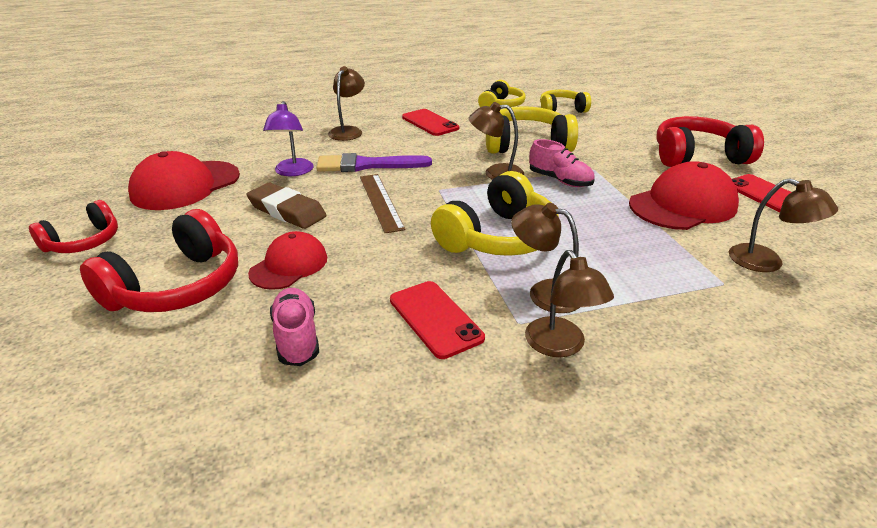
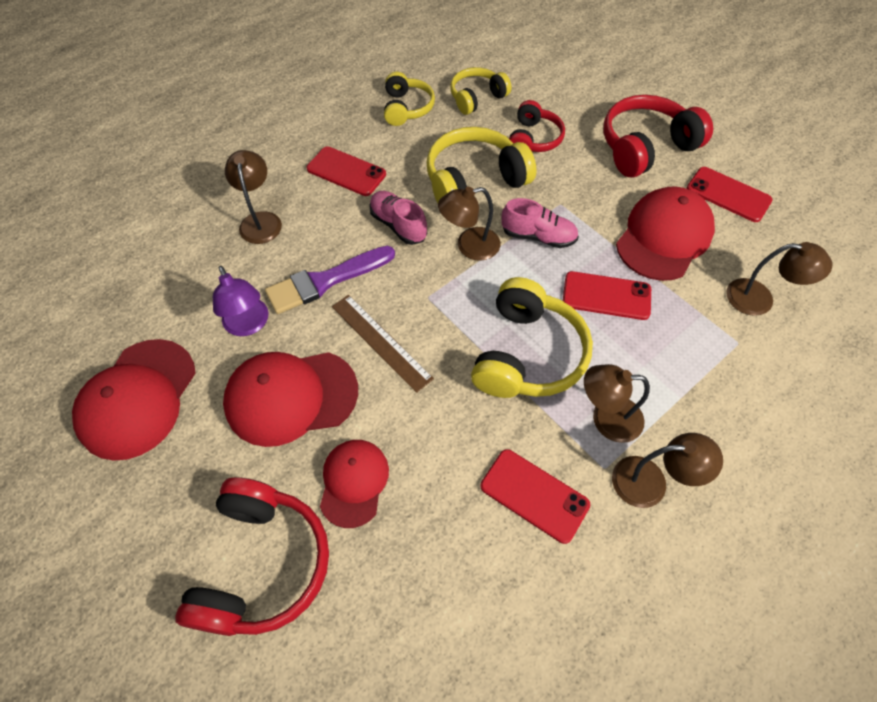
camera: 25 degrees left, 25 degrees up
(84, 242) = (97, 545): red headphones -> red headphones (533, 139)
(287, 211) = (291, 397): brown eraser -> red cap
(297, 338) = (430, 577): pink shoe -> pink shoe (398, 225)
(560, 346) = (651, 482): brown lamp -> brown lamp turned 45 degrees counterclockwise
(600, 224) = (606, 296): none -> red phone

